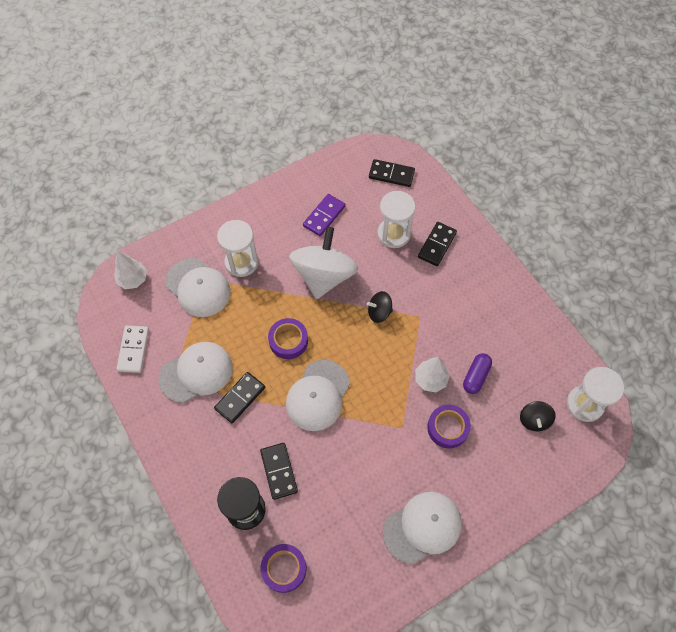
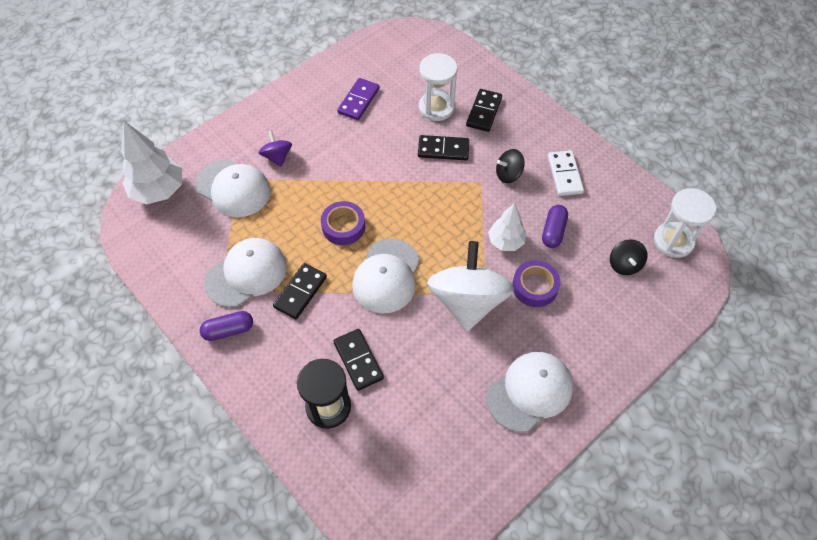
camera: 10 degrees left, 5 degrees down
(133, 279) = (159, 191): white tree -> white tree, size x1.62
(133, 350) = (170, 261): white domino -> white domino (564, 174)
(173, 424) = (228, 330): none -> purple capsule
(241, 262) = (277, 157): white hourglass -> purple spinning top
(284, 569) = (384, 462): purple tape -> none
(324, 275) = (370, 157): white spinning top -> white spinning top (467, 301)
(379, 312) = (436, 184): black spinning top -> black spinning top (508, 174)
(391, 174) = (422, 53): black domino -> black domino (443, 149)

